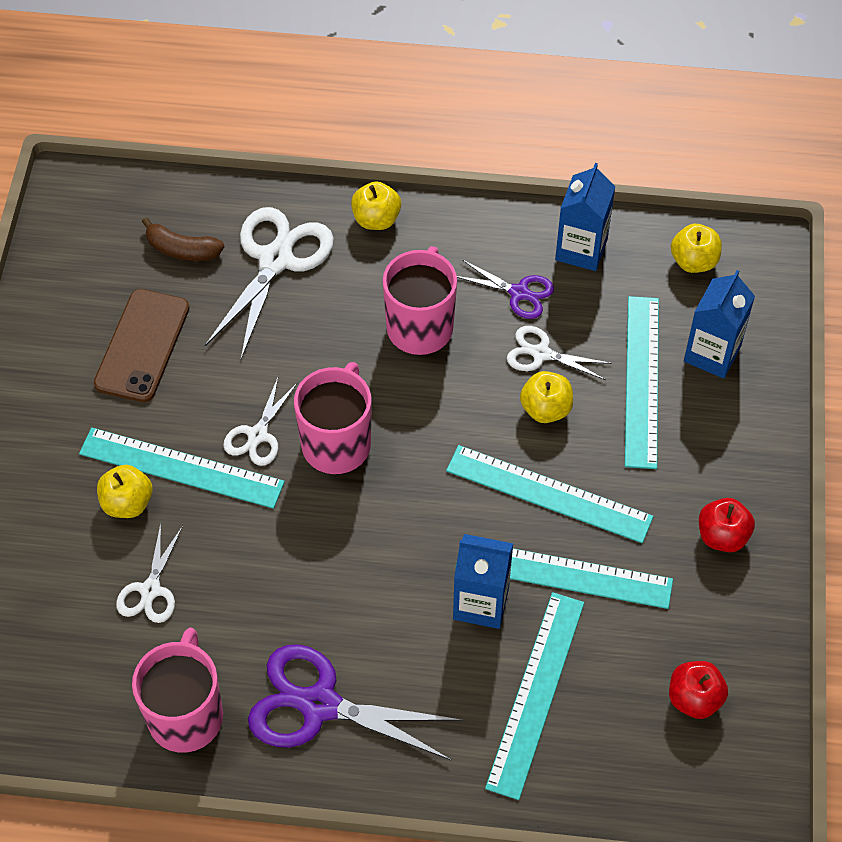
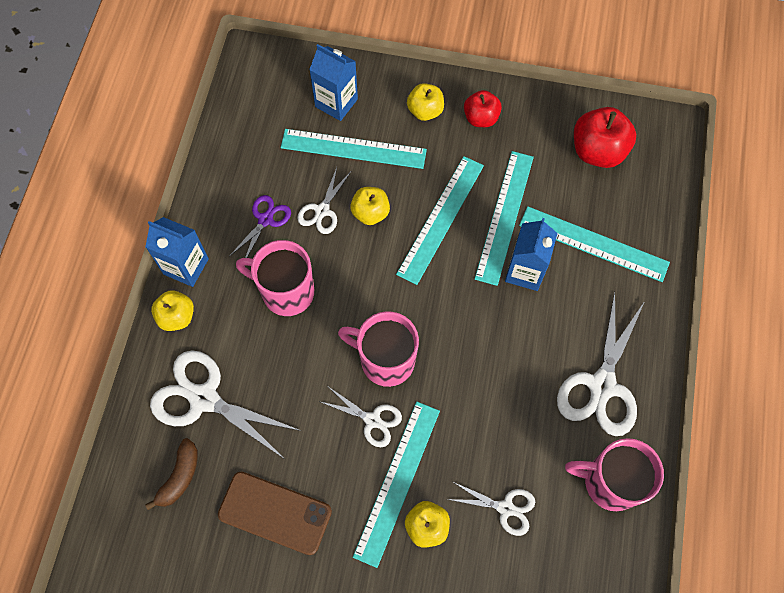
camera: 85 degrees left, 10 degrees up
(319, 705) = (602, 386): purple scissors -> white scissors
(581, 249) = (232, 173): blue carton -> blue carton (186, 266)
(693, 261) = (255, 102): yellow apple -> yellow apple (425, 111)
(694, 699) = (597, 151): red apple -> red apple, size x1.59

